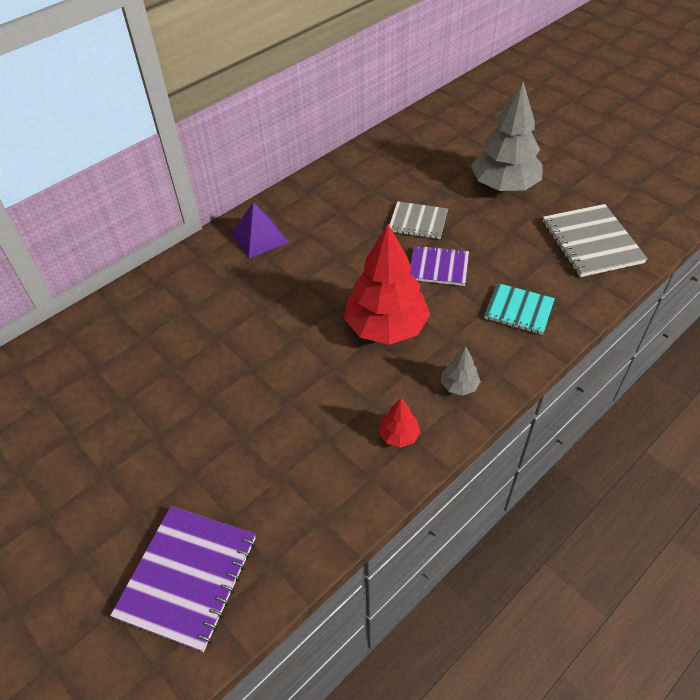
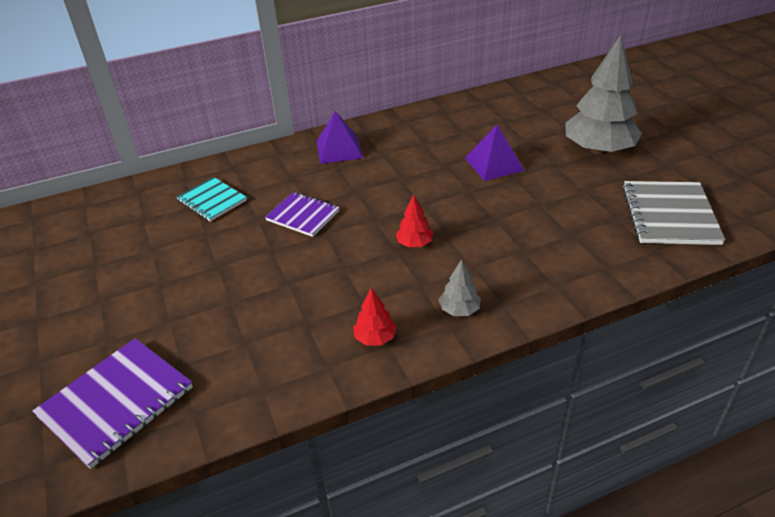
camera: 20 degrees right, 10 degrees down
(386, 327) = (414, 243): red tree -> red tree, size x0.44
(418, 222) = (494, 164): grey notebook -> purple pyramid
(438, 267) = (494, 205): purple notebook -> purple notebook (303, 216)
(519, 310) = (558, 258): turquoise notebook -> turquoise notebook (212, 200)

